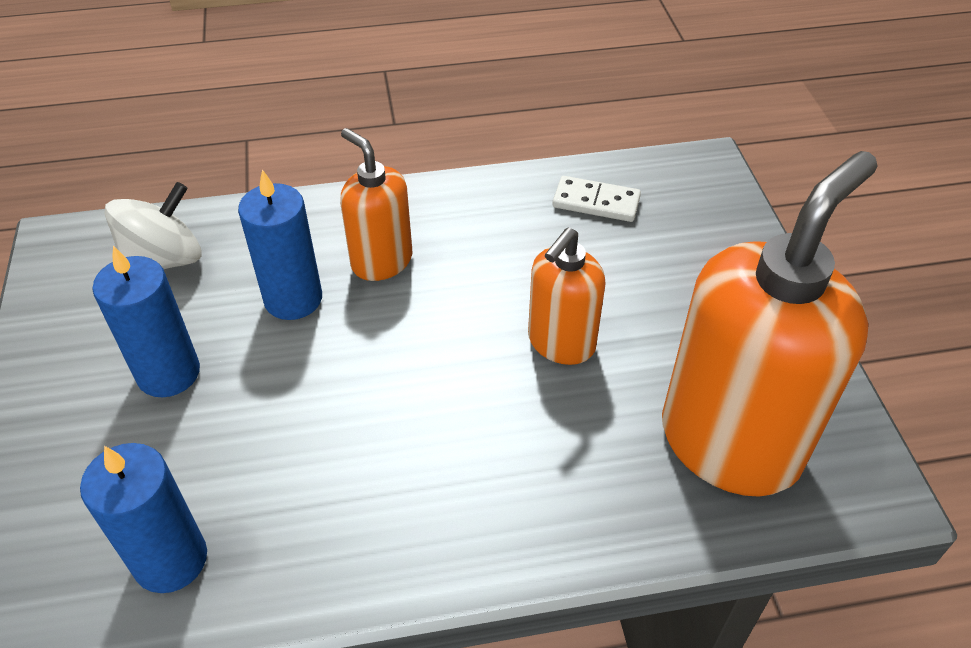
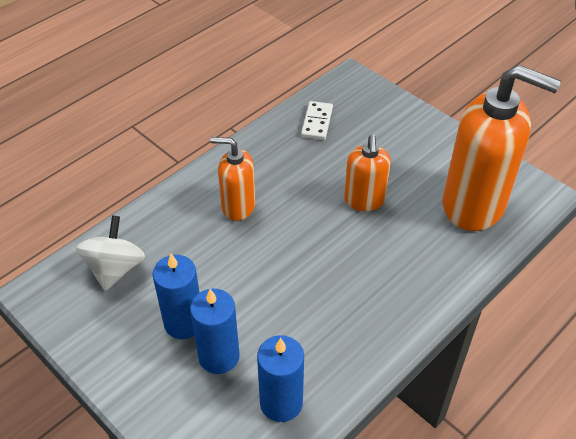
camera: 35 degrees left, 0 degrees up
(293, 299) = (211, 250): blue candle -> blue candle (219, 356)
(596, 202) = (317, 122): white domino -> white domino turned 60 degrees counterclockwise
(730, 442) = (474, 205): orange soap dispenser -> orange soap dispenser turned 105 degrees clockwise

